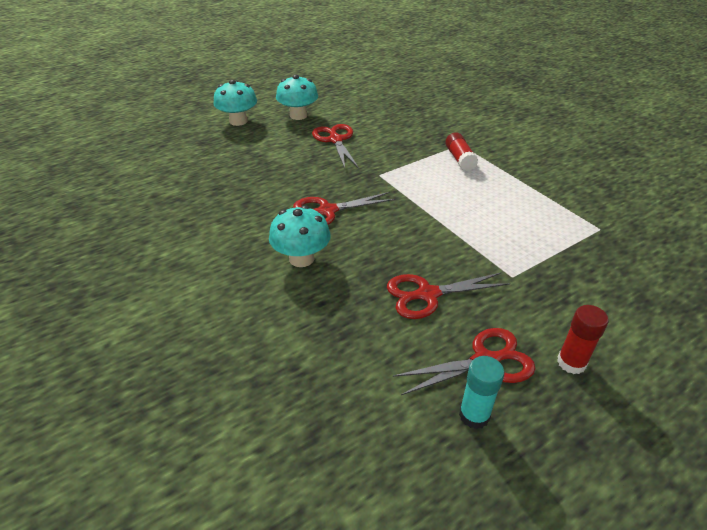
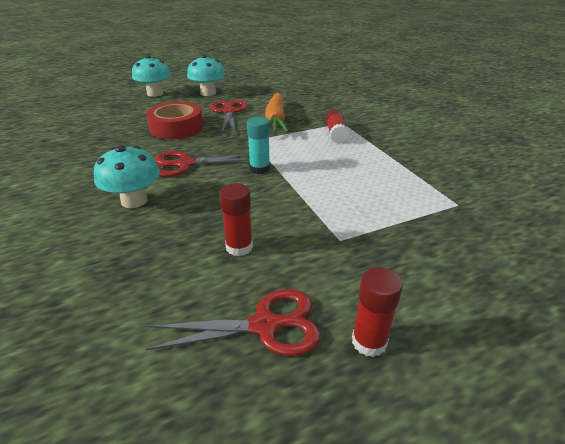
camera: 10 degrees right, 5 degrees down
(291, 166) = (176, 128): none -> red tape
(391, 147) = (275, 120): none -> orange carrot
(428, 294) = (239, 247): red scissors -> red glue stick
(474, 415) = (218, 388): turquoise glue stick -> turquoise glue stick (259, 169)

